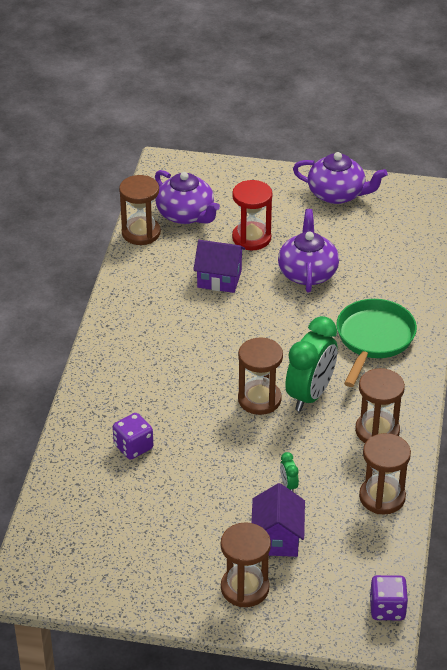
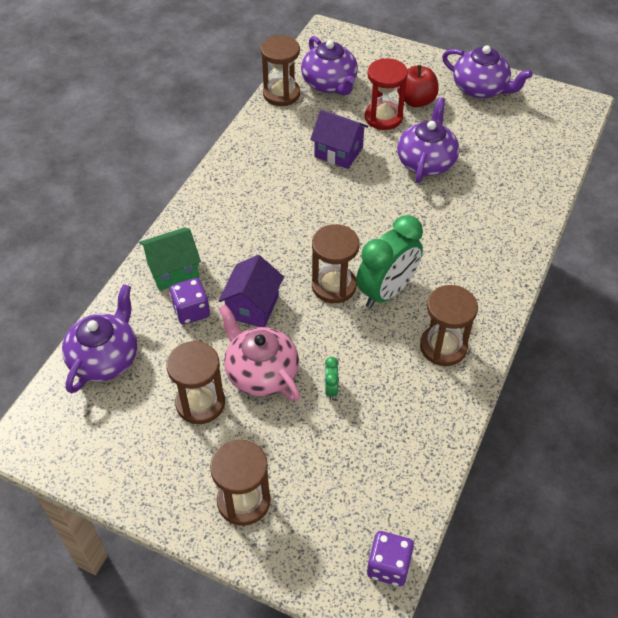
camera: 15 degrees right, 10 degrees up
(69, 502) = (105, 358): none -> purple teapot
(100, 415) = (173, 270): none -> green house
(220, 485) = (261, 372): none -> pink teapot
(277, 538) = (298, 449): purple house -> purple house (253, 307)
(278, 217) = (416, 101): none -> red apple
(373, 339) = (471, 244): green pan -> none
(382, 497) = (425, 425): brown hourglass -> brown hourglass (200, 403)

